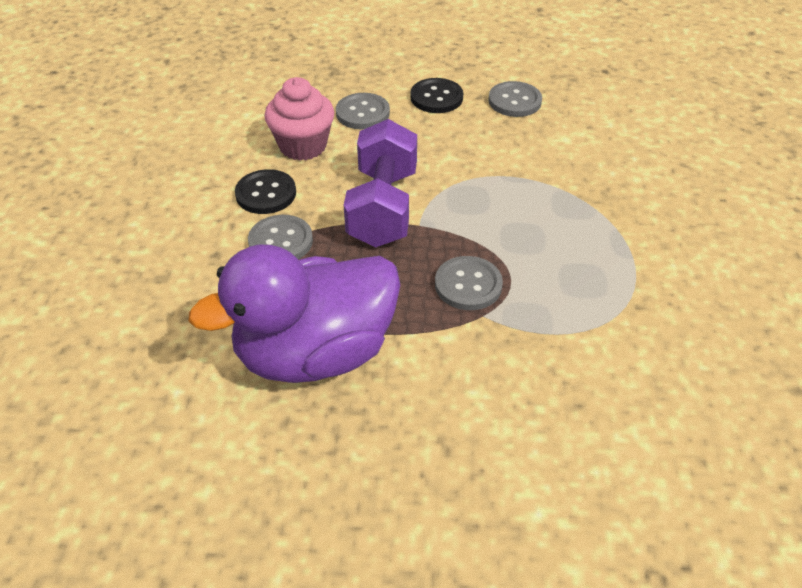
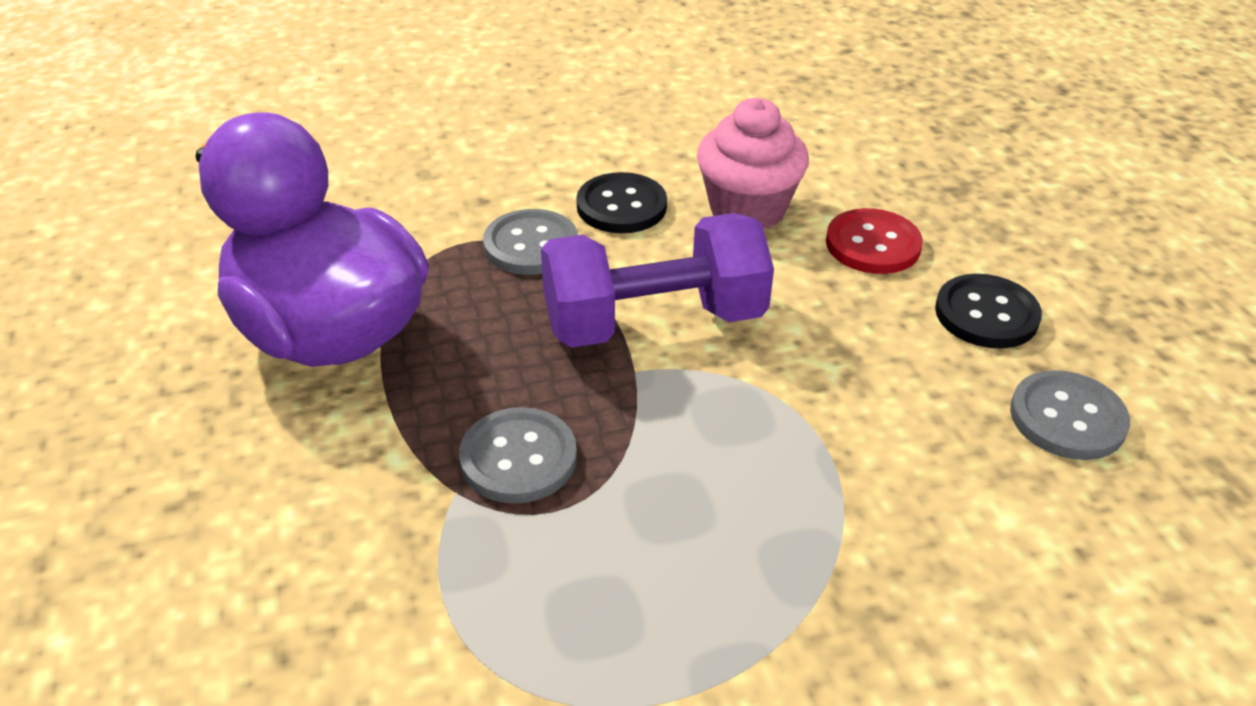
camera: 70 degrees right, 5 degrees down
(362, 113) = (873, 244): grey button -> red button

